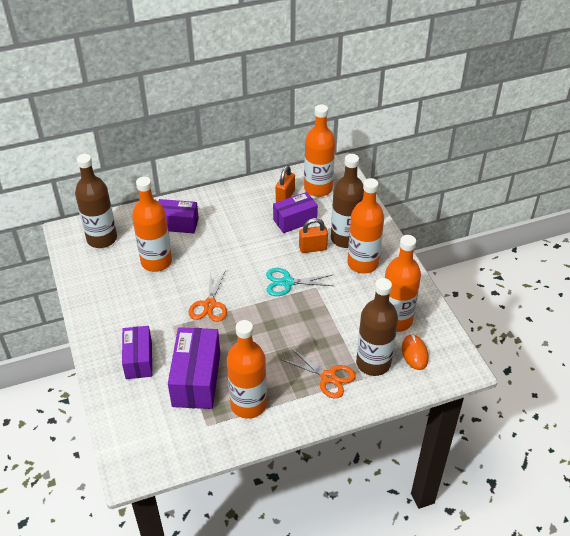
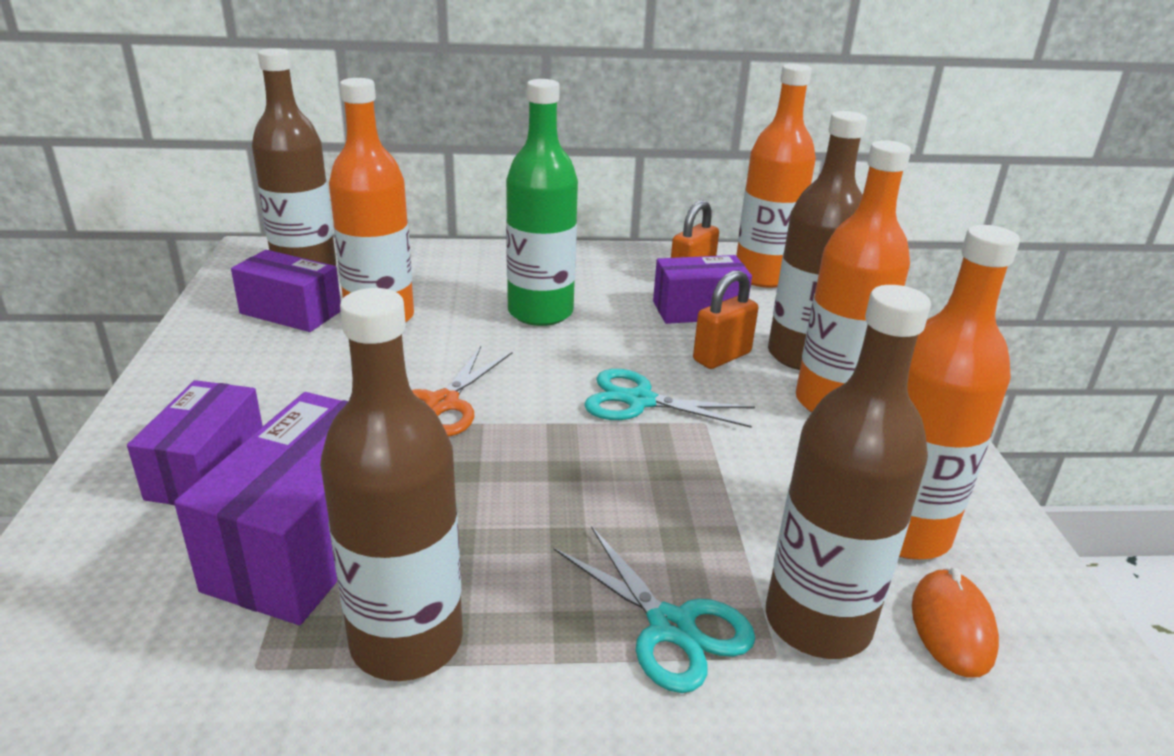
camera: 15 degrees right, 15 degrees down
(177, 224) = (459, 276): purple box -> purple box (291, 312)
(226, 240) = (540, 312): none -> green bottle
(248, 404) = (406, 641): orange bottle -> brown bottle
(313, 248) = (722, 357): orange padlock -> orange padlock turned 45 degrees counterclockwise
(328, 377) = (671, 626): orange scissors -> turquoise scissors

